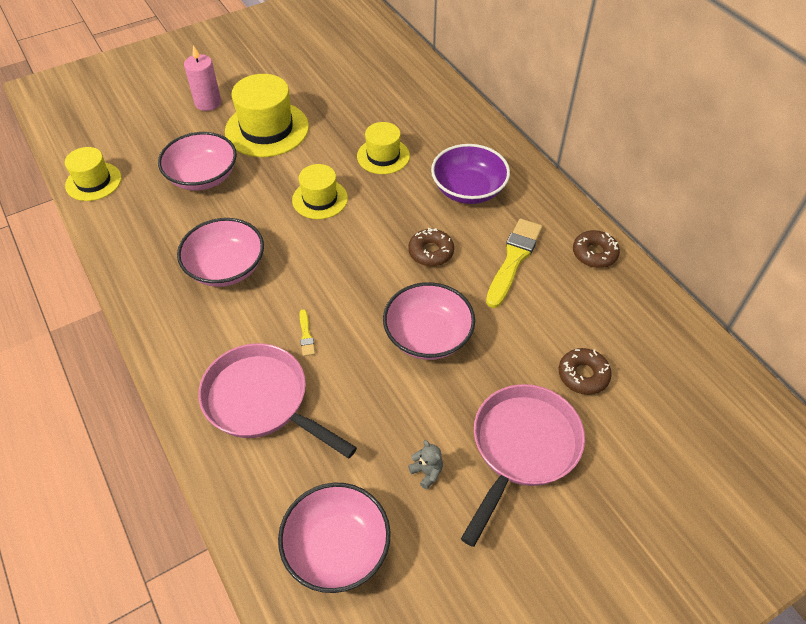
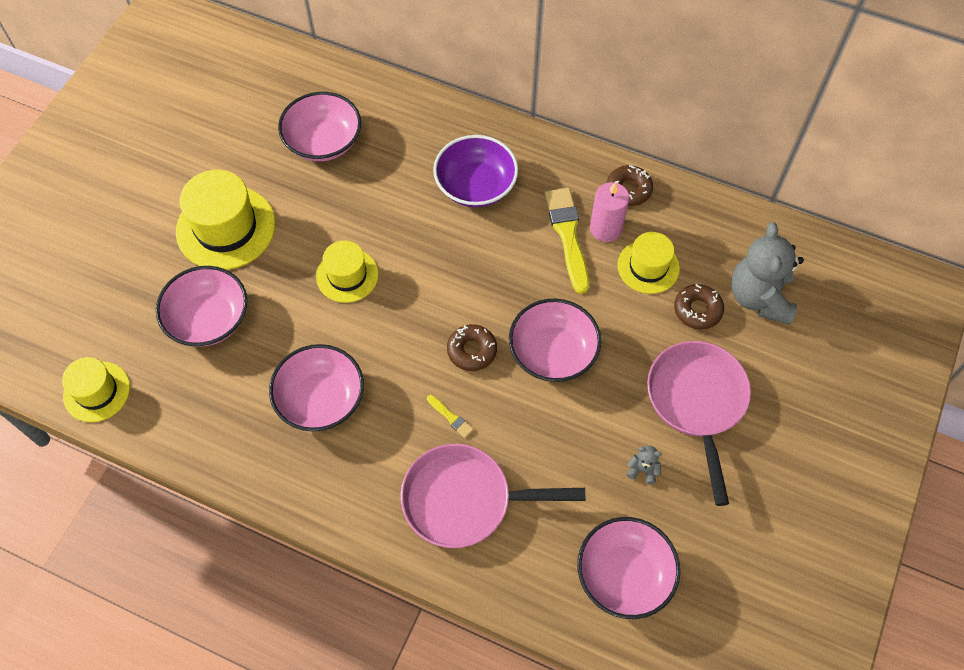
camera: 35 degrees left, 10 degrees up
(208, 103) = (133, 231): pink candle -> pink candle (605, 228)
(381, 110) = (323, 141): none -> pink bowl
(383, 156) = (368, 193): yellow hat -> yellow hat (648, 267)
(431, 252) = (492, 270): brown donut -> brown donut (472, 350)
(652, 398) = (759, 297): none -> grey teddy bear

